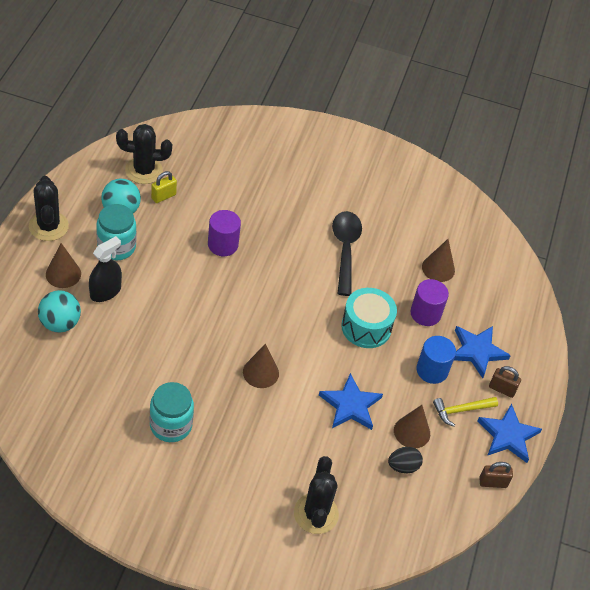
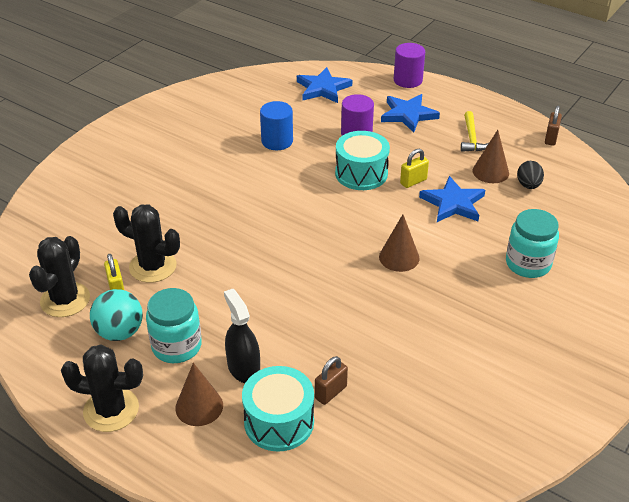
camera: 65 degrees left, 10 degrees down
(60, 323) = (279, 422): turquoise ball -> turquoise drum
(171, 425) = (454, 342): turquoise jar -> turquoise jar (528, 264)
(223, 245) = (213, 253): purple cylinder -> purple cylinder (408, 80)
(316, 514) = (577, 252): black cactus -> black cactus (153, 266)
(345, 250) = (258, 166): black spoon -> none
(370, 369) = (413, 181): none -> yellow padlock
(432, 370) = (423, 145): blue cylinder -> blue cylinder (277, 141)
(438, 268) = (305, 115): brown cone -> none
(502, 389) = (453, 111): brown padlock -> brown padlock (331, 392)
(508, 435) = (503, 119): blue star -> blue star (323, 88)

